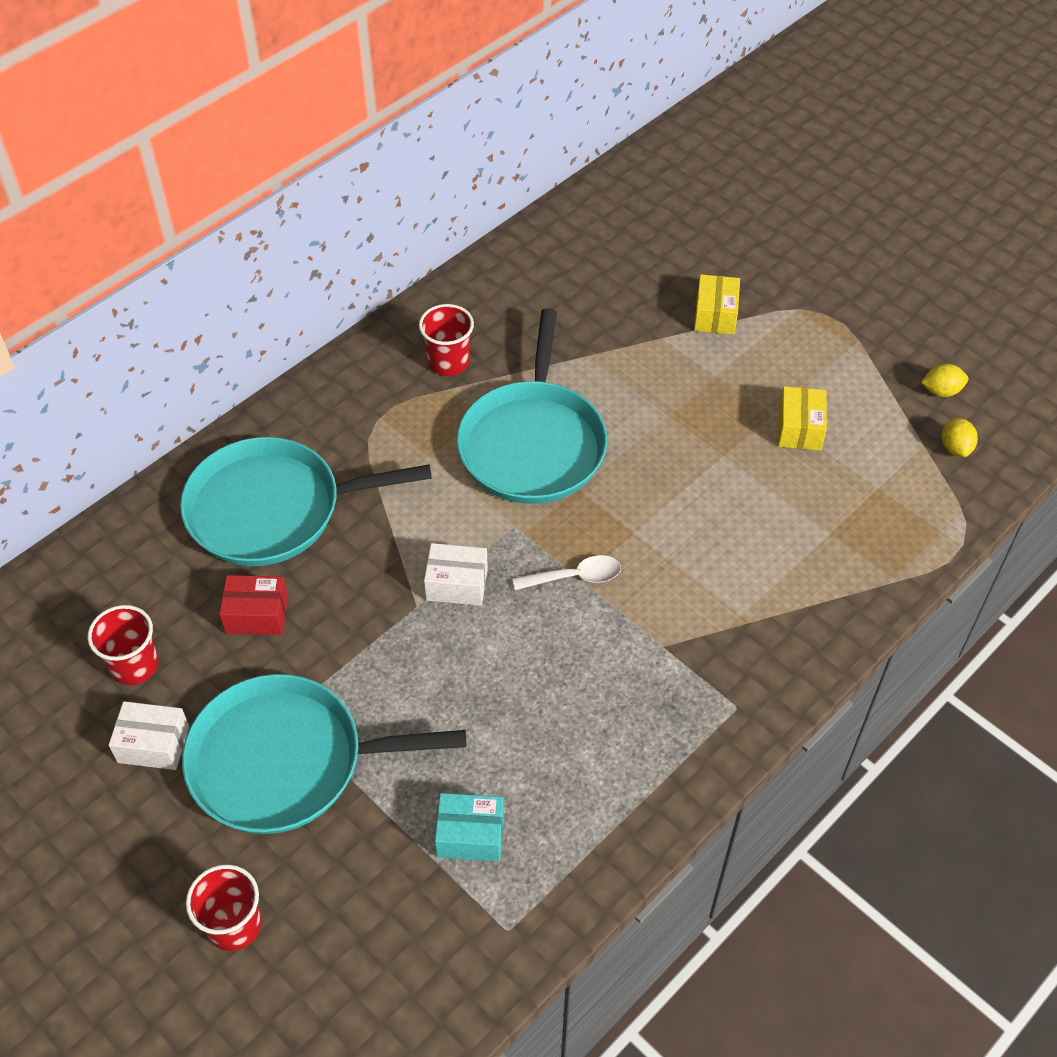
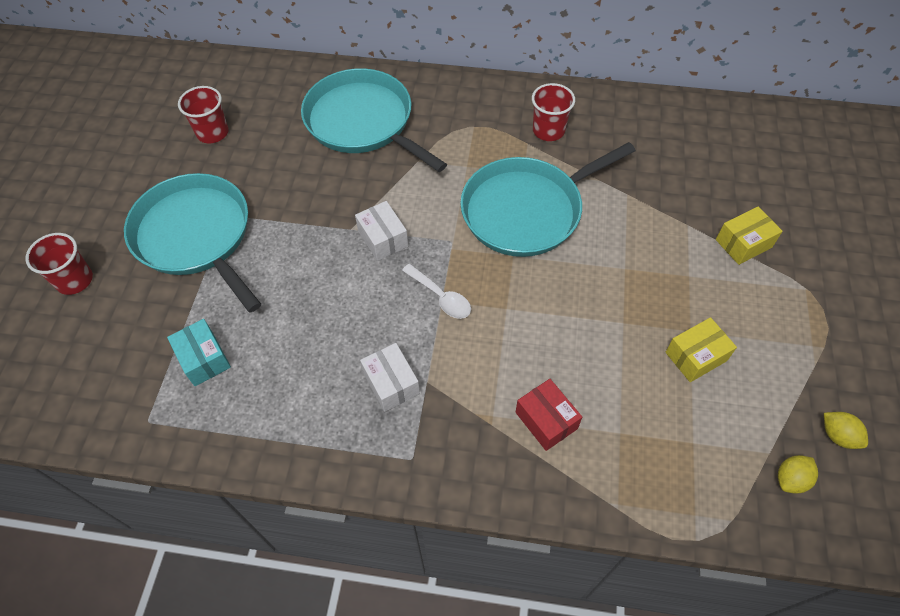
camera: 55 degrees right, 5 degrees up
(153, 744) = (168, 172): white box -> white box (391, 383)
(257, 615) = (285, 161): red box -> red box (546, 420)

